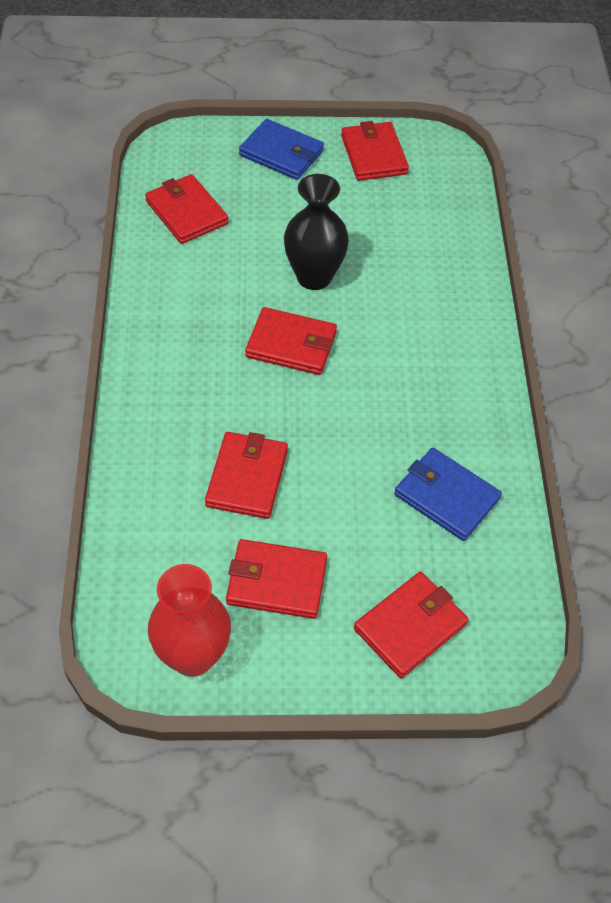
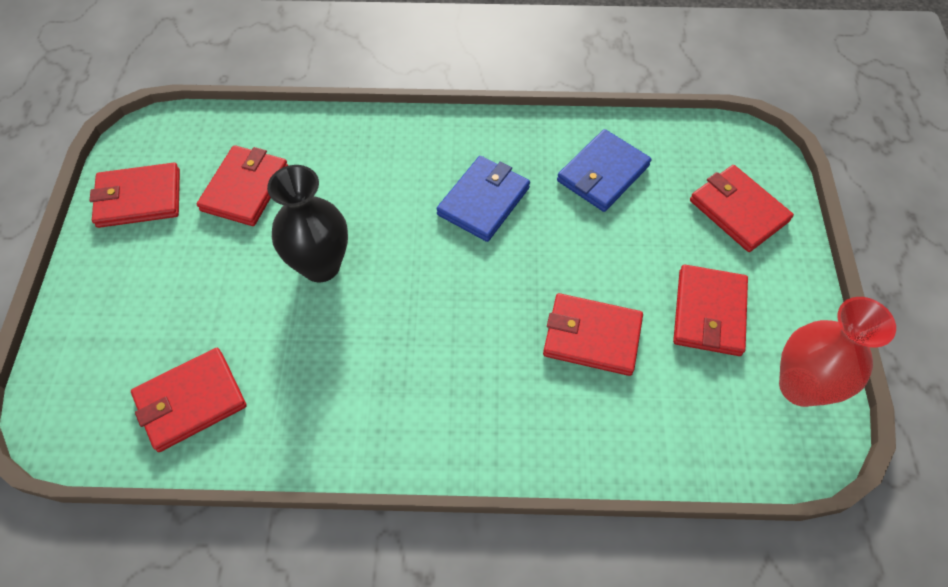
camera: 85 degrees left, 5 degrees up
(281, 153) = (110, 291): blue wallet -> blue wallet (483, 201)
(291, 344) = (417, 291): red wallet -> red wallet (245, 188)

